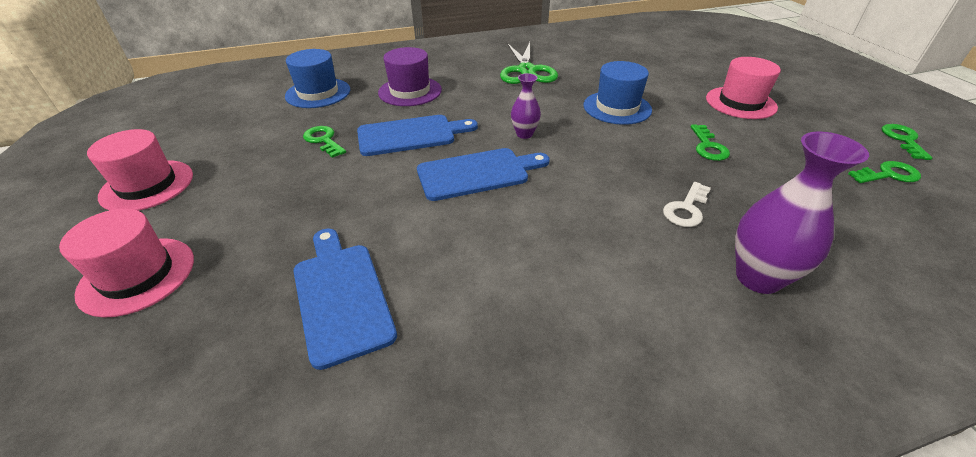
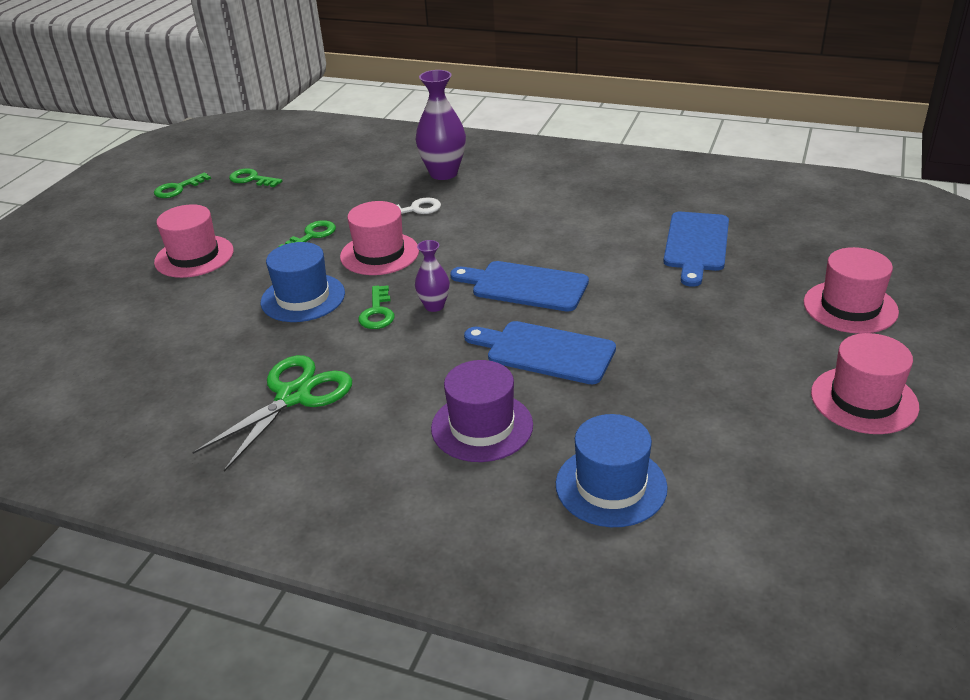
camera: 140 degrees left, 5 degrees down
(323, 140) = (646, 385): green key -> green key (377, 312)
(630, 154) = (379, 254): none -> pink hat

